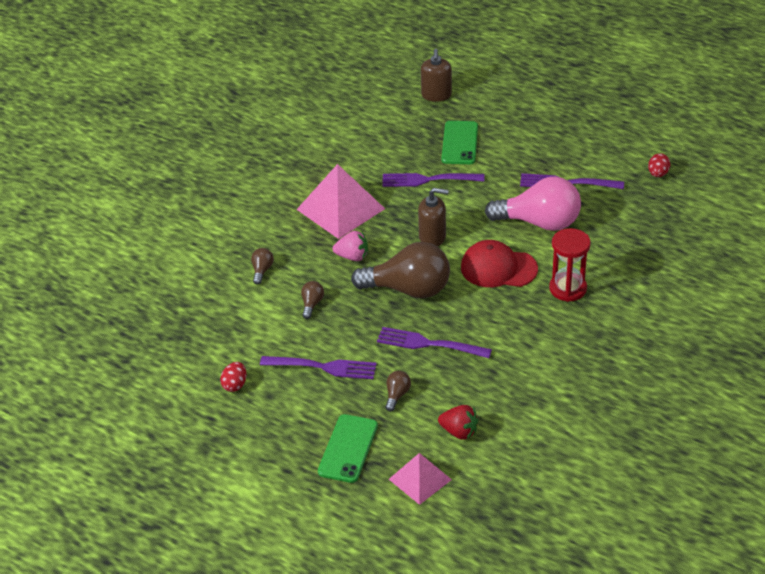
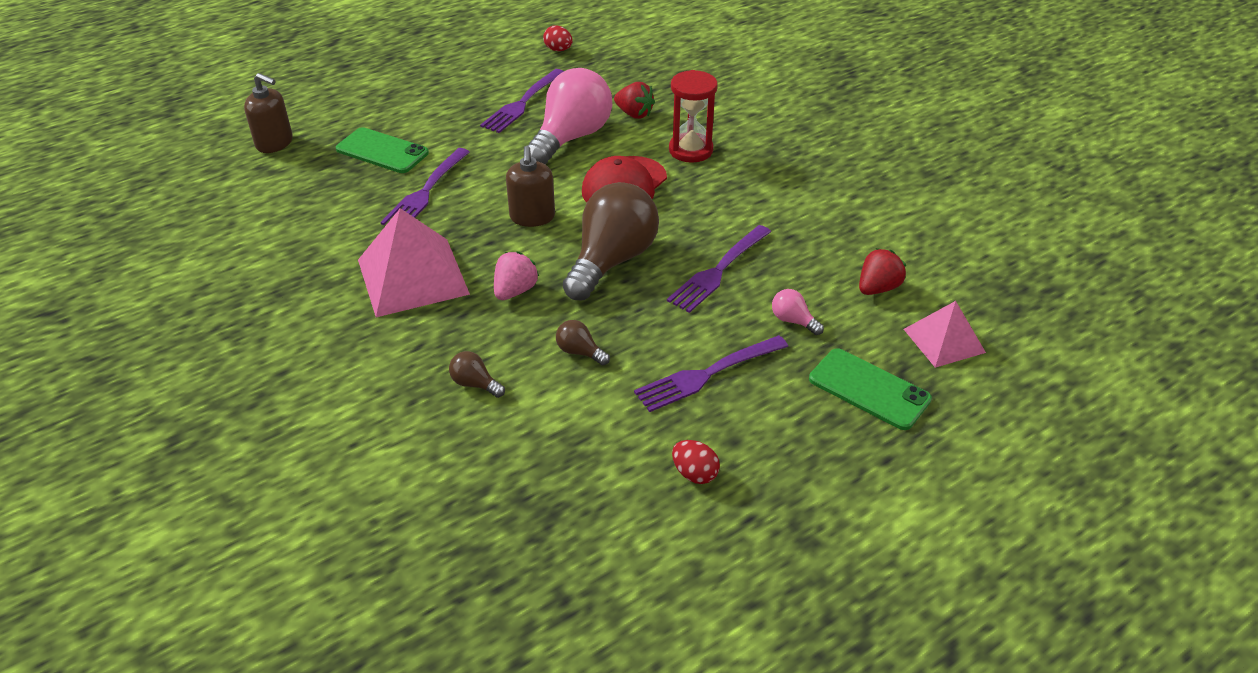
camera: 70 degrees left, 0 degrees up
(322, 367) = (708, 374): purple fork -> purple fork turned 150 degrees counterclockwise
(397, 395) = (793, 321): brown light bulb -> pink light bulb
(432, 237) = (532, 217): brown soap dispenser -> brown soap dispenser turned 150 degrees clockwise
(595, 244) = (634, 114): none -> red strawberry

